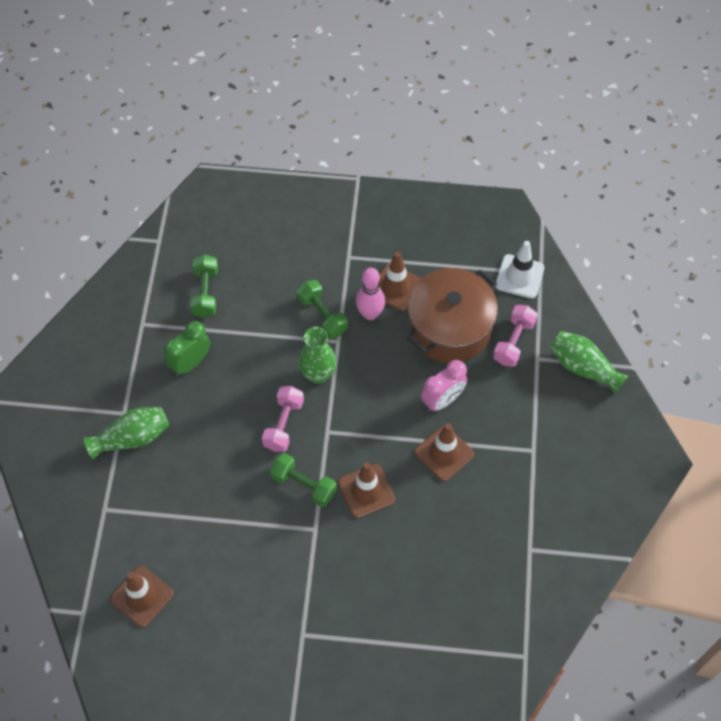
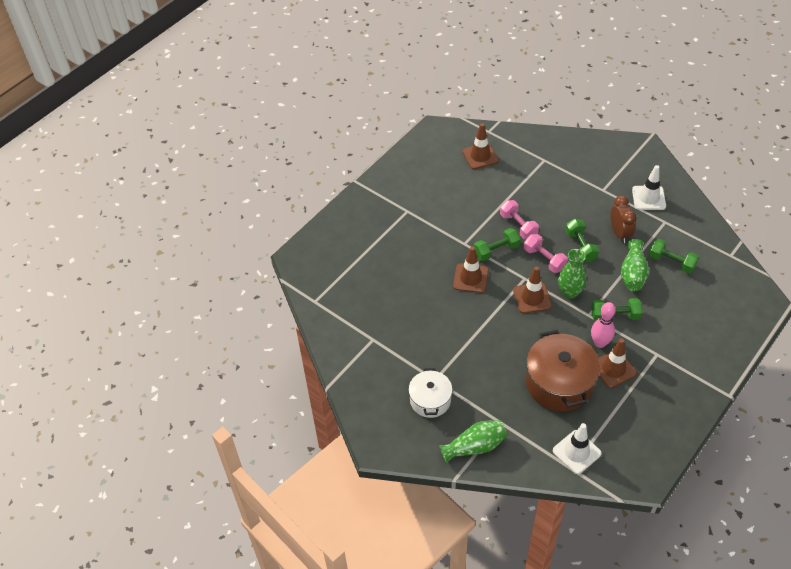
camera: 125 degrees right, 10 degrees down
(110, 356) = (648, 198): none -> white traffic cone
(132, 438) = (583, 187): green vase -> green vase (632, 274)
(190, 363) = (619, 233): green clock -> brown clock
(238, 395) = (580, 246): none -> green dumbbell
(442, 400) = (506, 349): pink clock -> none
(444, 453) = (467, 330): brown traffic cone -> brown traffic cone (532, 298)
(513, 342) = (523, 416): pink dumbbell -> pink dumbbell (518, 226)
(562, 440) = (430, 400): none -> white pot

